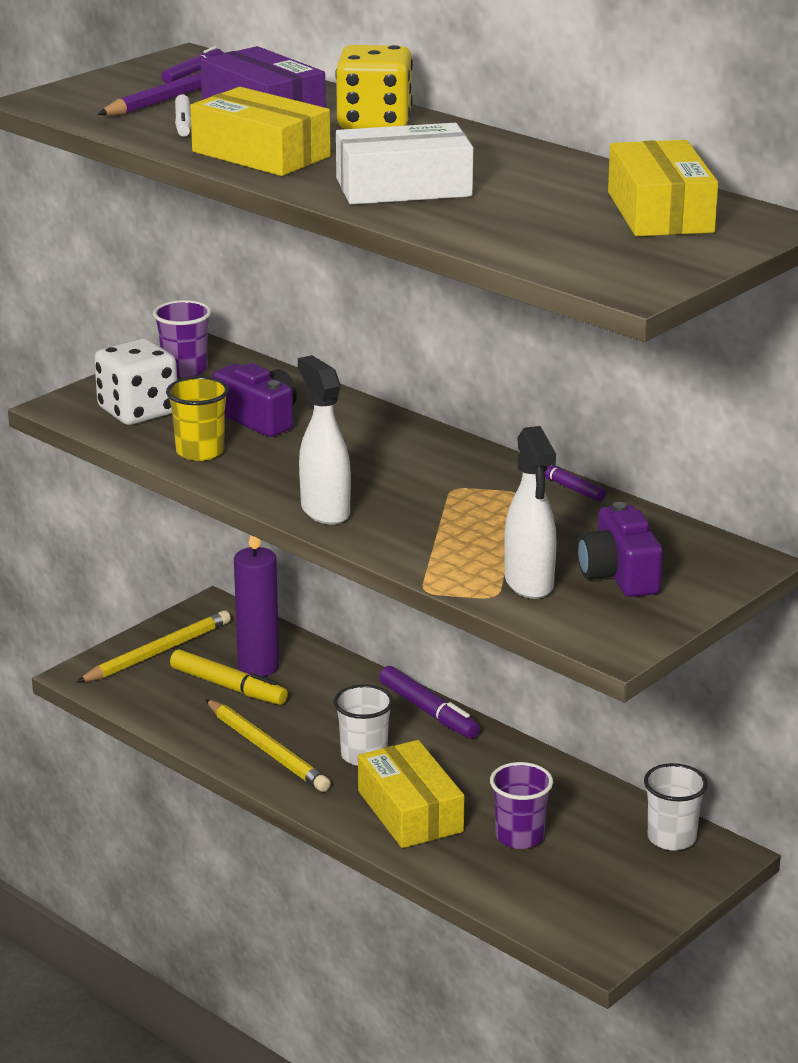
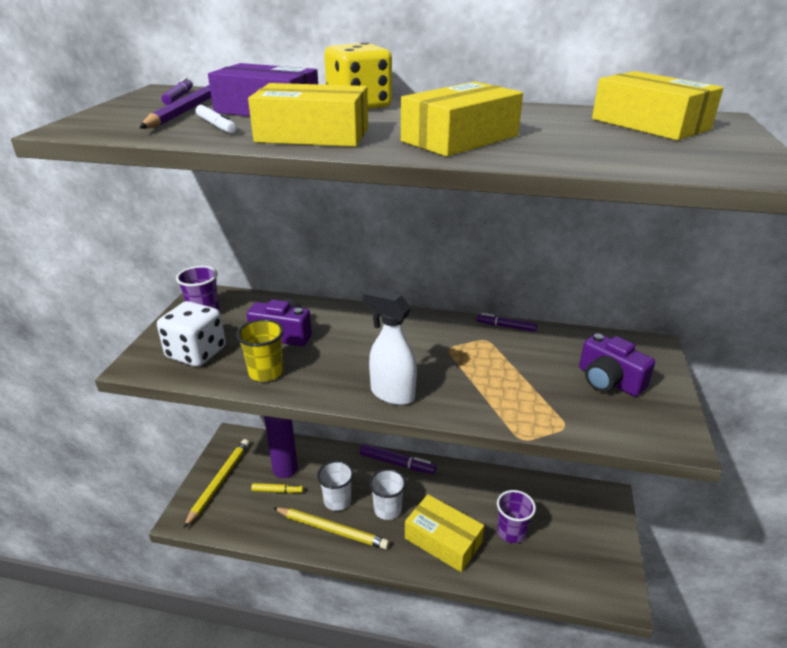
camera: 30 degrees left, 5 degrees up
(228, 687) = (277, 491): yellow marker -> yellow marker, size x0.62
(403, 187) = (460, 138): white box -> yellow box
(529, 584) = (573, 408): white spray bottle -> none
(671, 838) = (578, 497): white cup -> white cup (337, 501)

